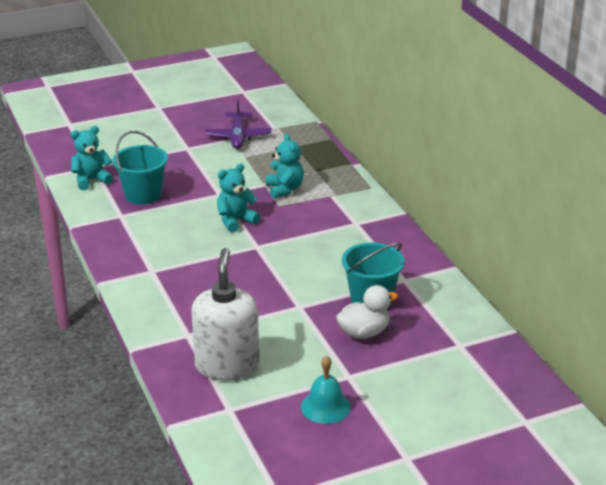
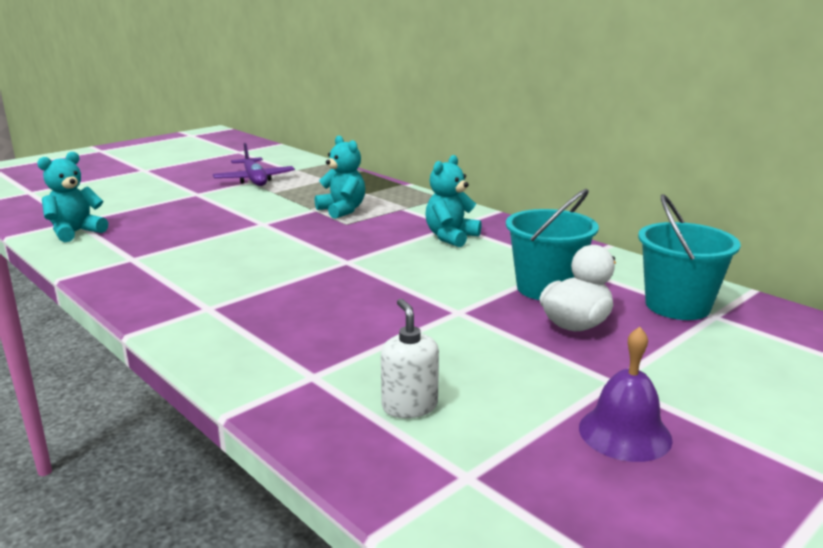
camera: 20 degrees left, 10 degrees down
(143, 195) = (157, 236): turquoise bucket -> turquoise bucket (677, 306)
(227, 365) = (409, 406): white soap dispenser -> white soap dispenser, size x0.49
(235, 221) = (300, 242): turquoise teddy bear -> turquoise teddy bear (451, 237)
(325, 407) = (625, 433): turquoise bell -> purple bell

